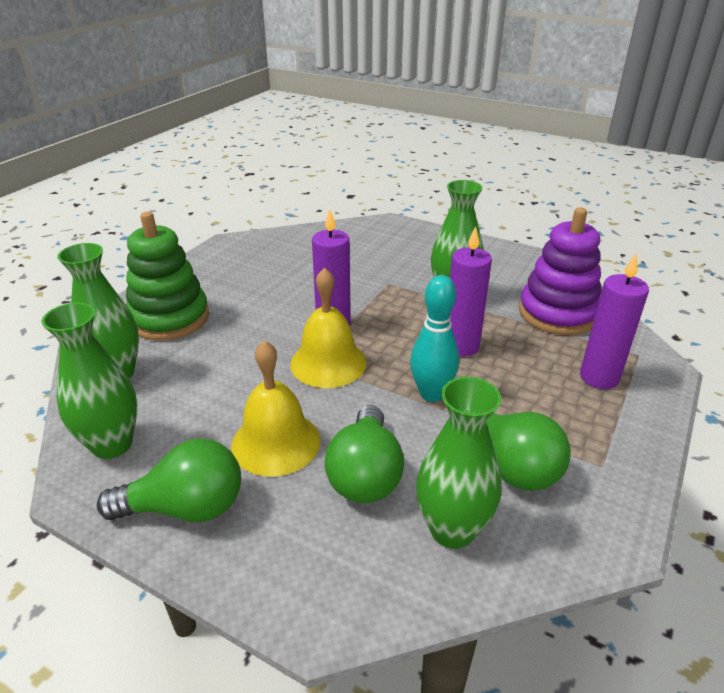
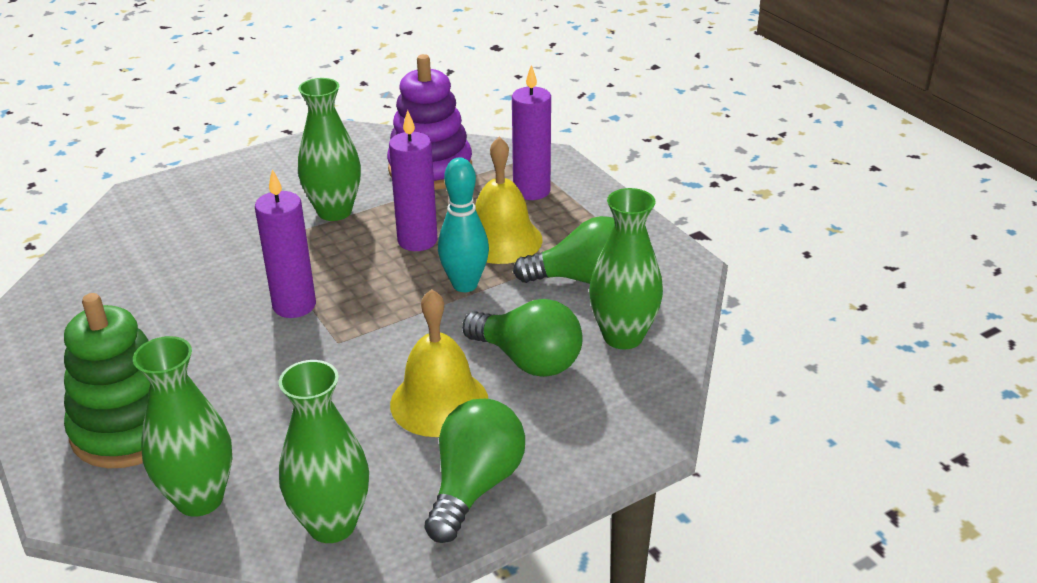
camera: 60 degrees left, 0 degrees up
(328, 363) = (354, 330): yellow bell -> yellow bell (501, 240)

